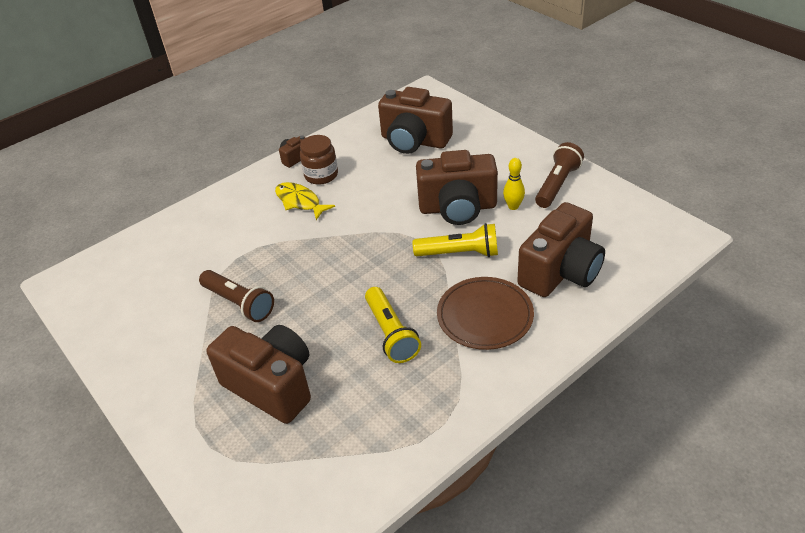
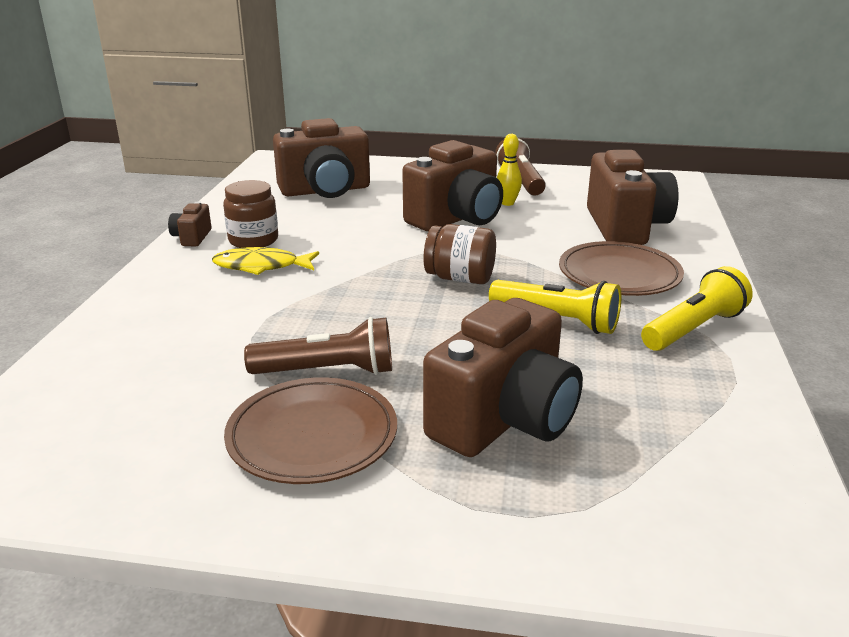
camera: 45 degrees left, 15 degrees down
(188, 341) = (312, 436): none -> brown plate
(271, 386) = (504, 419): brown camera -> brown camera turned 135 degrees clockwise
(386, 267) = (460, 278): none -> brown jar
(460, 253) = (516, 245): yellow flashlight -> yellow flashlight (693, 329)

